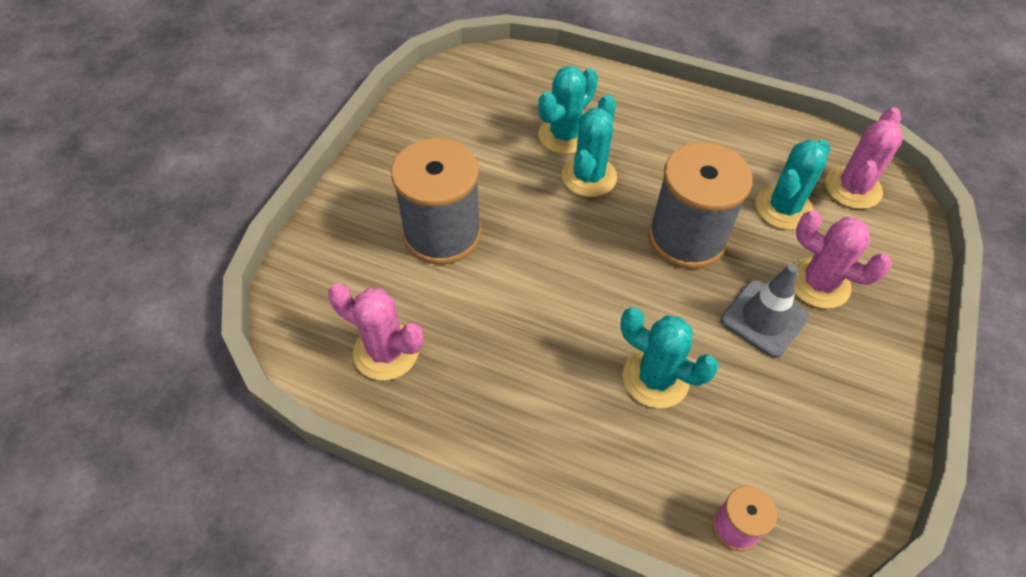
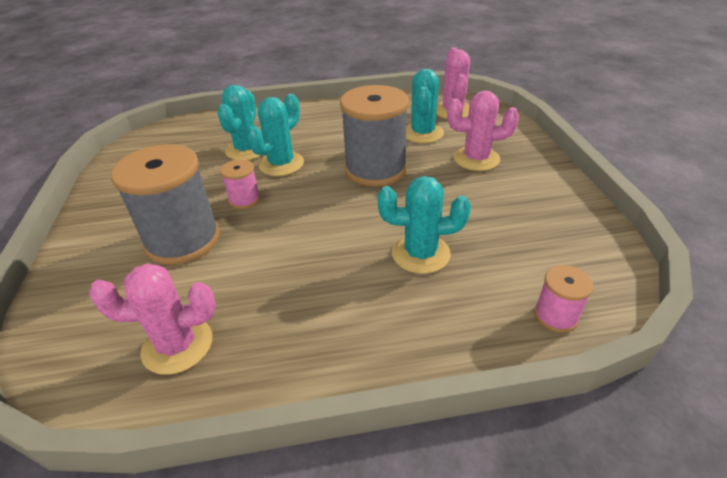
camera: 30 degrees left, 15 degrees down
(524, 210) = (244, 199): none -> pink spool
(589, 177) = (281, 164): turquoise cactus -> turquoise cactus turned 45 degrees clockwise
(764, 318) = (461, 189): grey traffic cone -> none

